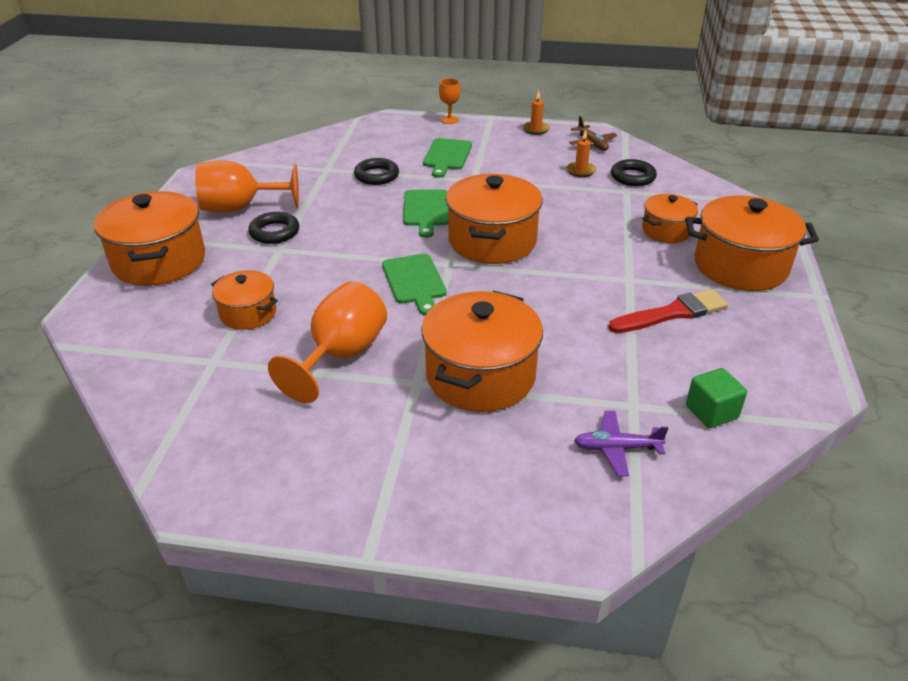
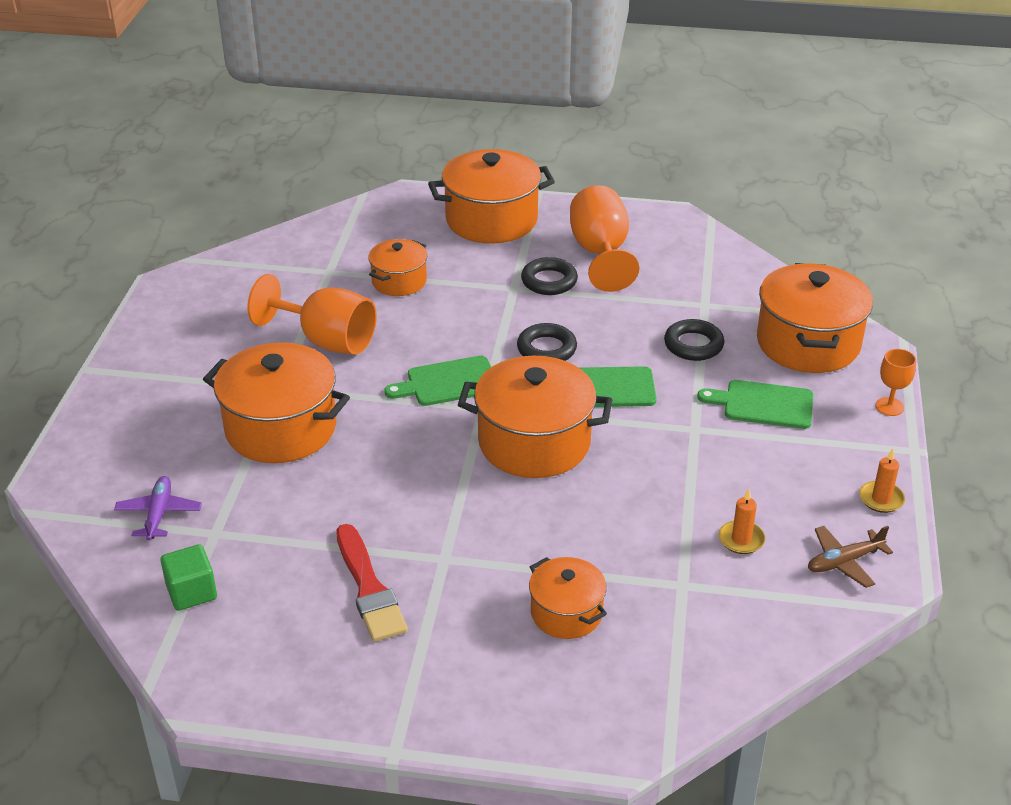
camera: 90 degrees right, 0 degrees up
(632, 177) = (730, 598): black ring -> black ring (546, 349)
(740, 266) = (473, 679): orange pot -> orange pot (808, 343)

